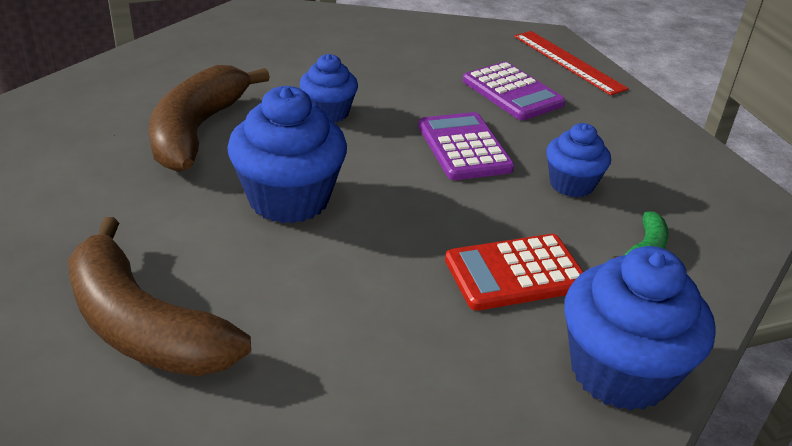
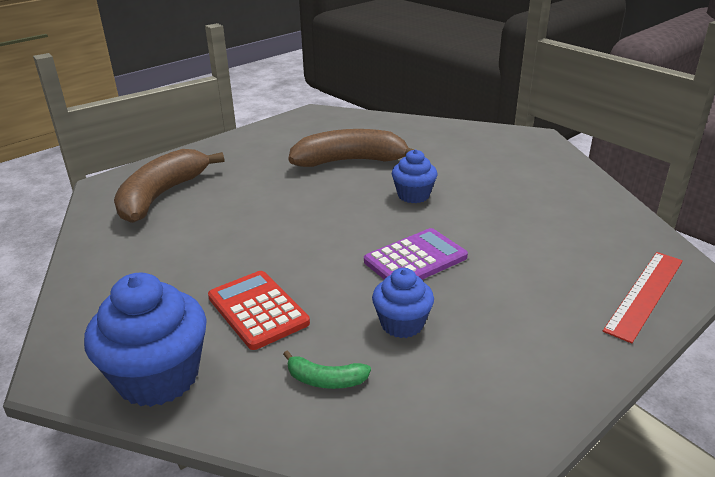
camera: 75 degrees right, 5 degrees down
(289, 199) = (296, 206): blue cupcake -> none
(512, 92) = (536, 269): purple calculator -> none

